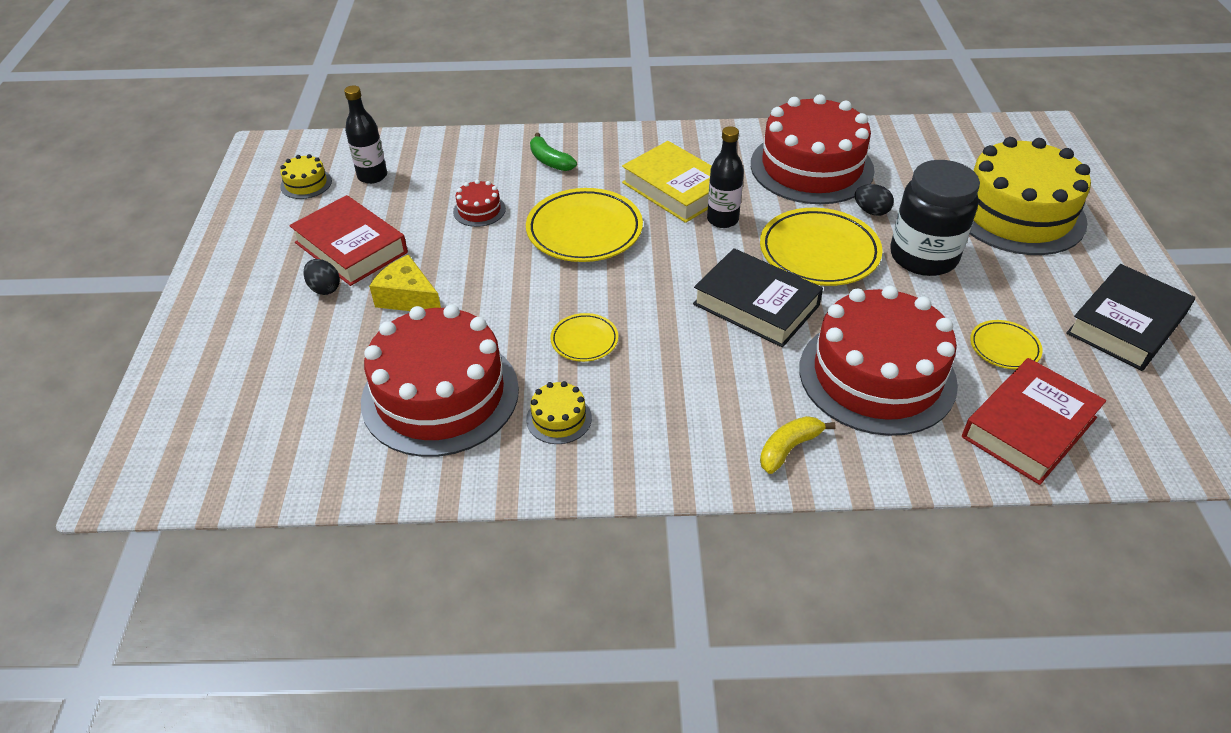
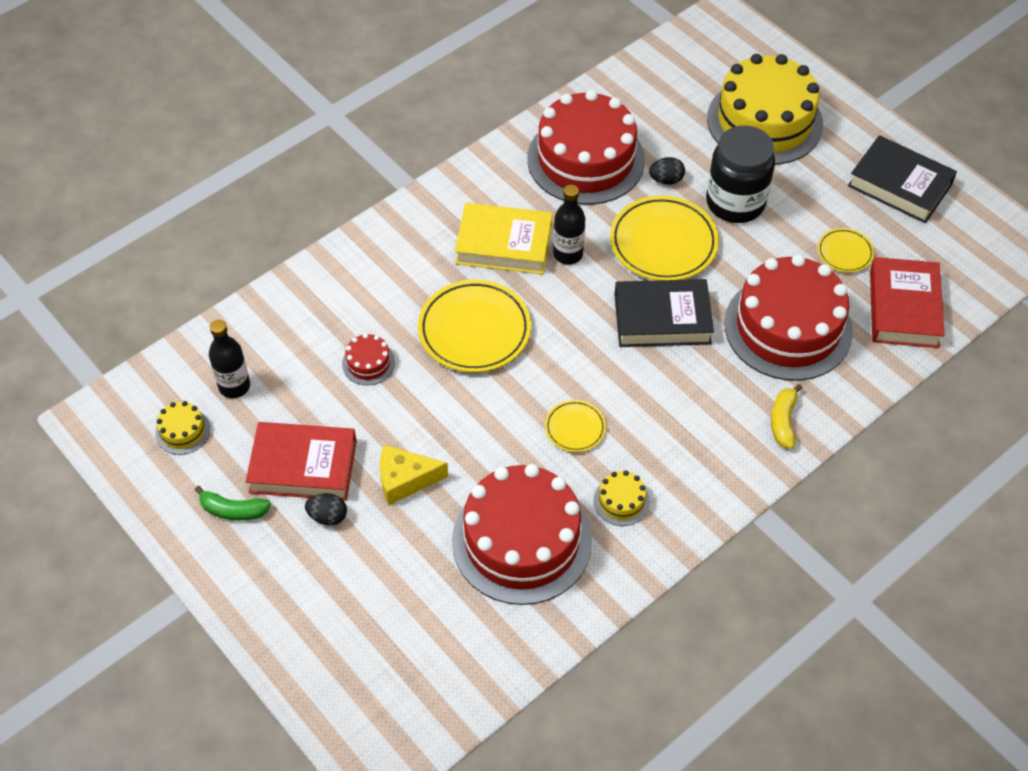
camera: 40 degrees left, 10 degrees up
(550, 161) = (372, 276): green banana -> green banana (233, 510)
(1125, 324) = (899, 185): black book -> black book turned 60 degrees counterclockwise

